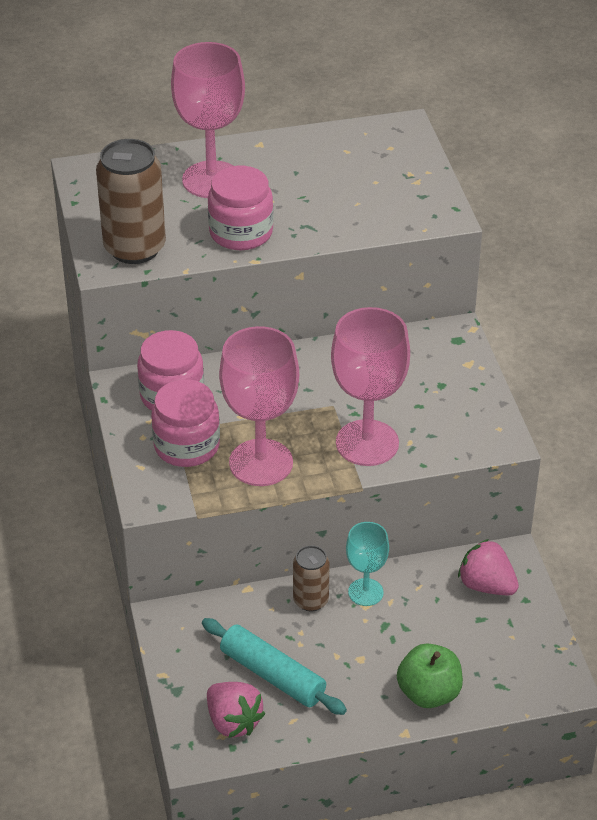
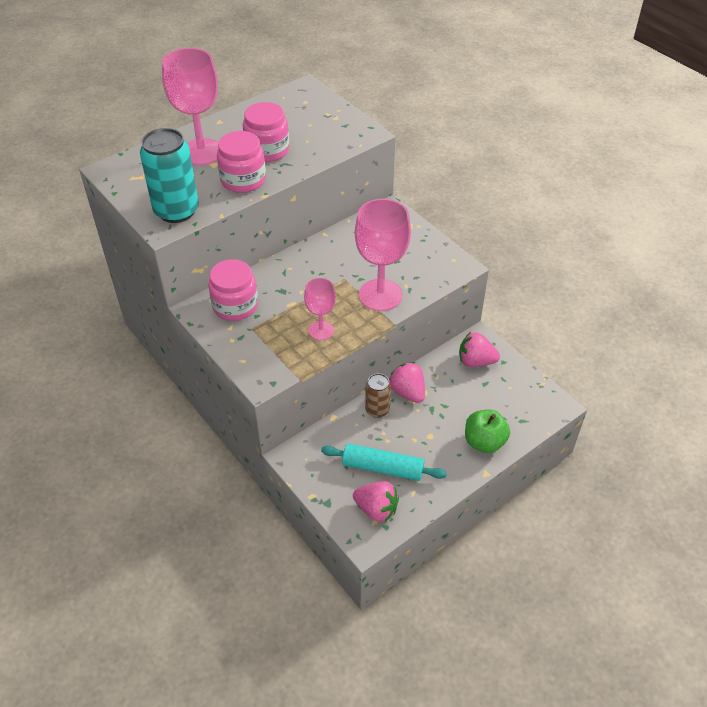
camera: 25 degrees left, 5 degrees up
(134, 248) = (176, 211): brown can -> turquoise can
(187, 446) = (265, 336): pink jar -> pink jar (267, 150)
(261, 463) = (321, 330): pink goblet -> pink goblet, size x0.56
(365, 592) = (407, 392): turquoise goblet -> pink strawberry

